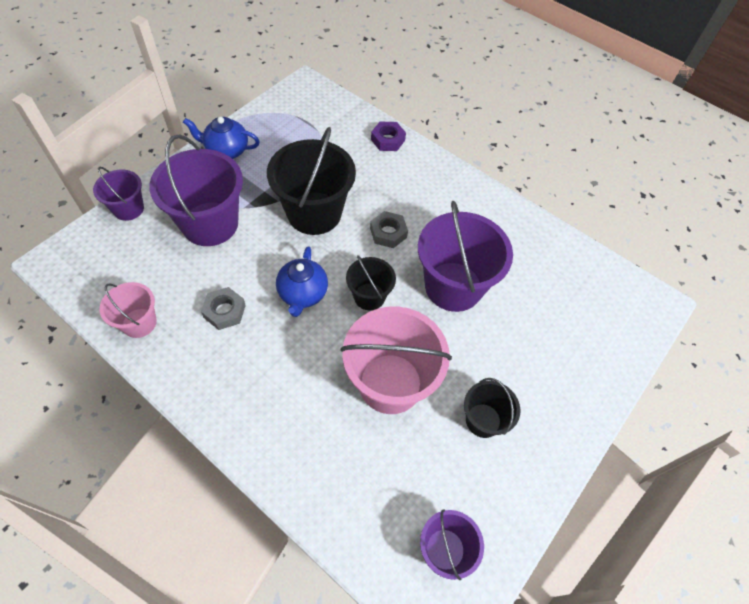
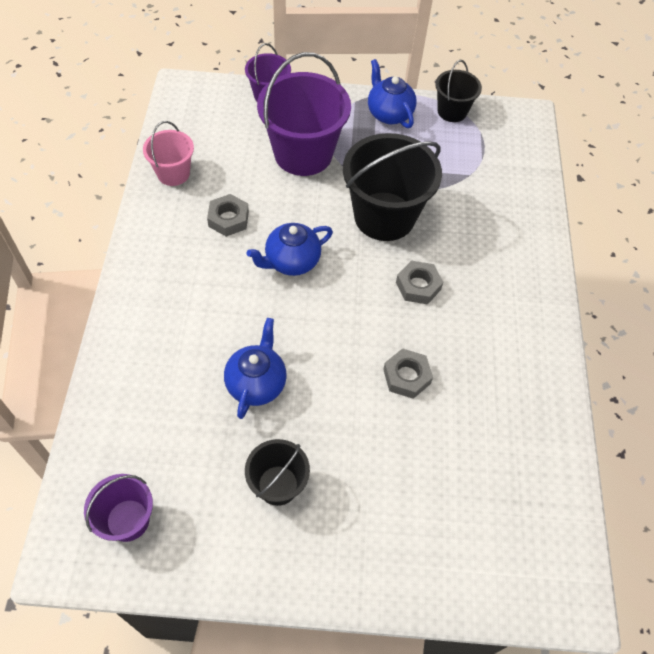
camera: 55 degrees right, 0 degrees up
(369, 296) = (333, 313): black bucket -> black bucket (452, 111)
(388, 140) = (531, 219): purple nut -> none
(390, 383) = (256, 383): pink bucket -> blue teapot
(453, 286) = (406, 376): purple bucket -> grey nut

